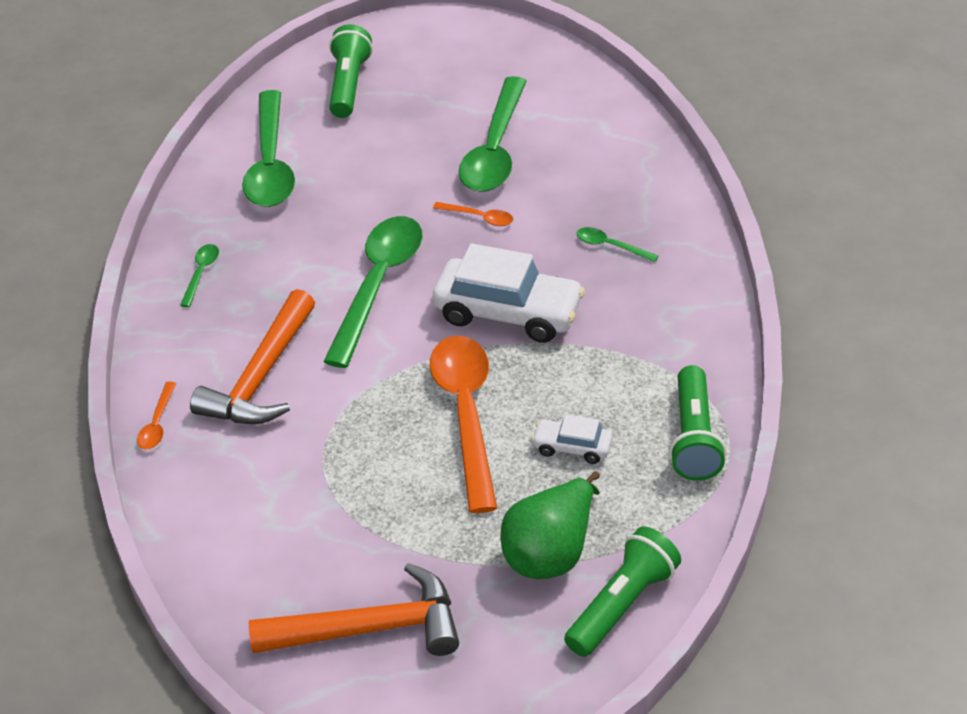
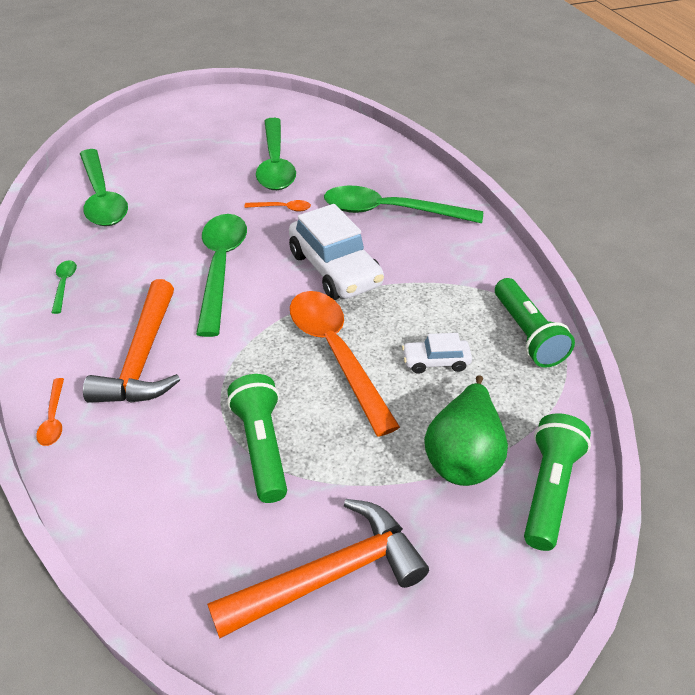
camera: 20 degrees left, 0 degrees up
(349, 85) = (148, 140): green flashlight -> green flashlight (262, 446)
(508, 312) = (335, 269): white car -> white car turned 60 degrees clockwise
(610, 246) = (390, 211): green spoon -> green spoon, size x2.37

